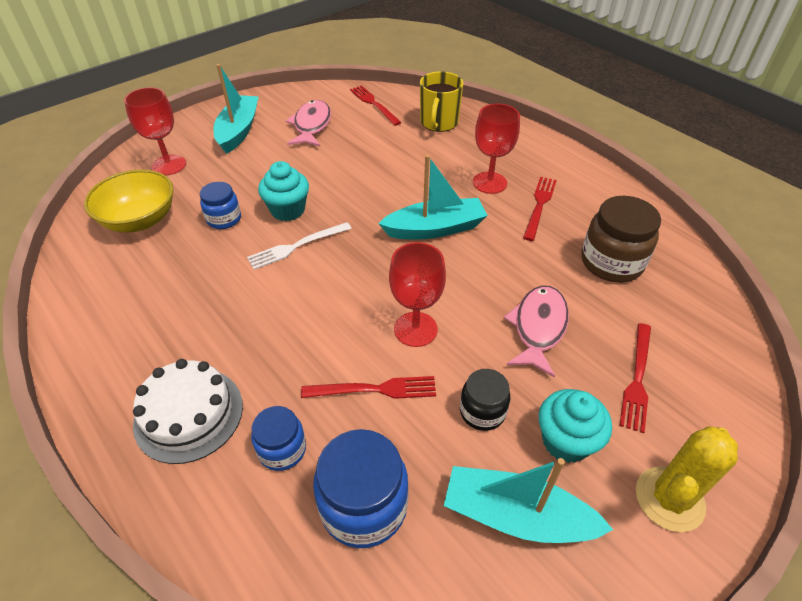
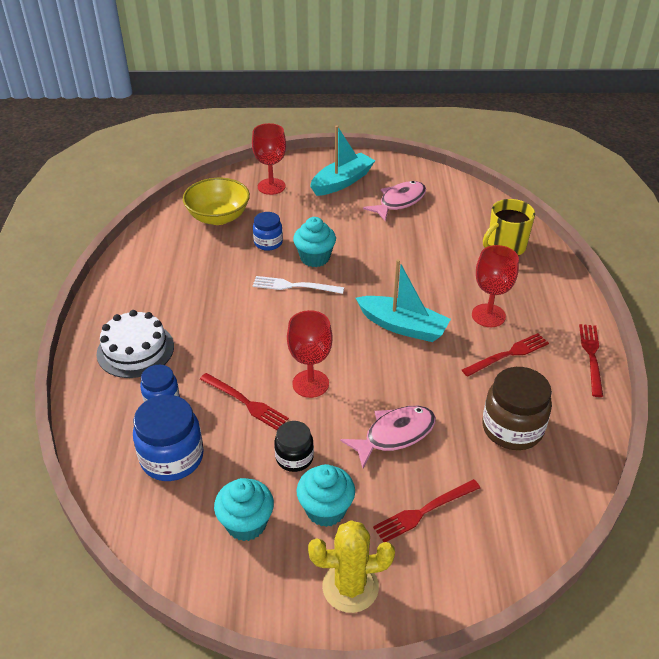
camera: 40 degrees right, 5 degrees down
(374, 104) = (468, 206): red fork -> red fork (591, 357)
(516, 516) = (246, 524): turquoise boat -> turquoise cupcake

